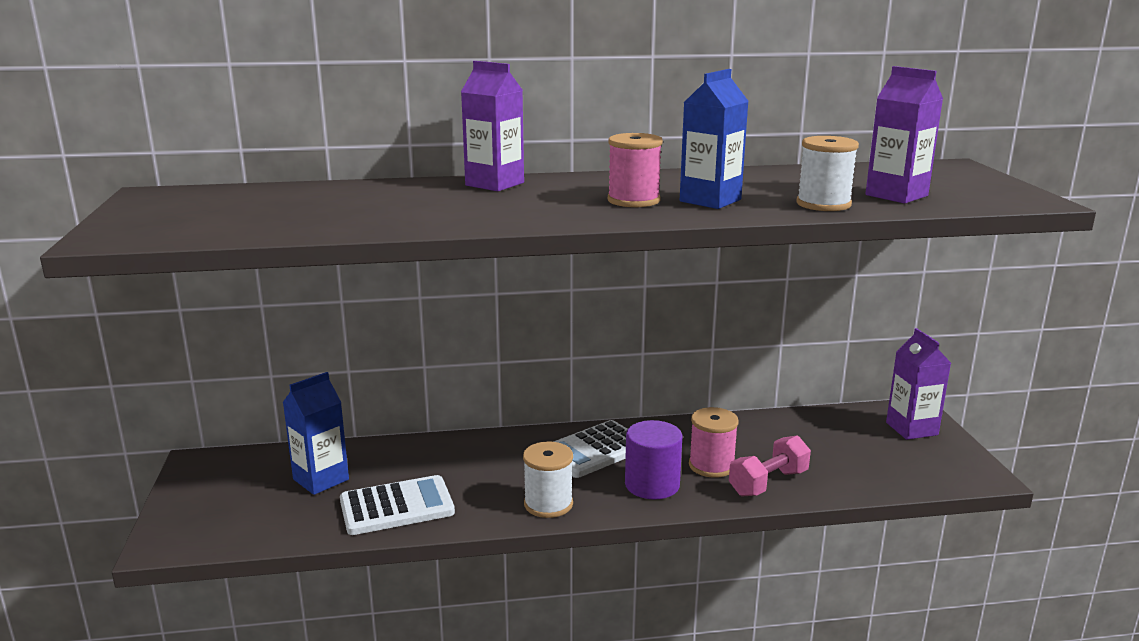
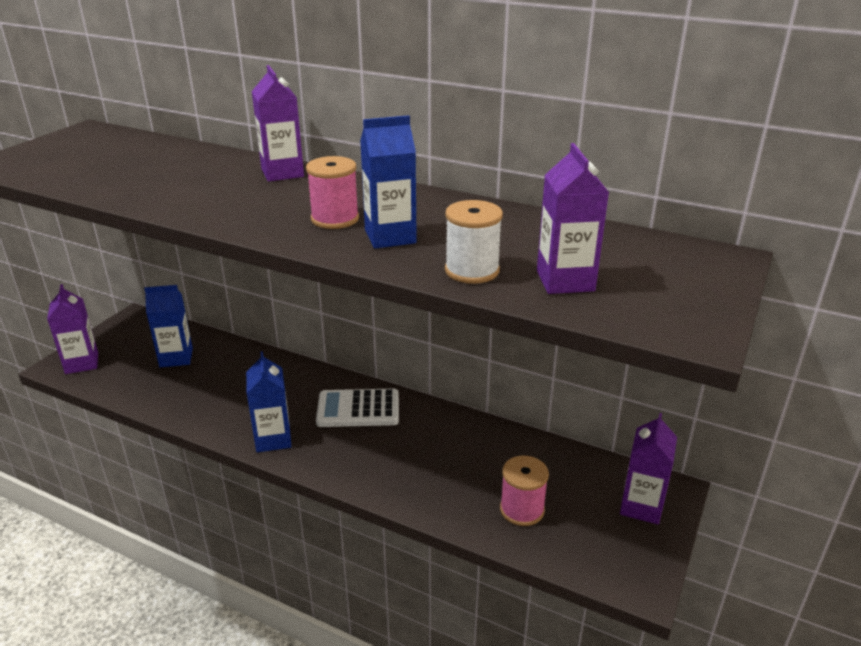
camera: 35 degrees right, 10 degrees up
(197, 527) = (82, 363): none -> purple carton
(397, 507) = (189, 397): white calculator -> none
(548, 504) = (273, 439): white spool -> blue carton
(652, 485) = (358, 457): purple cylinder -> none
(711, 465) = (422, 461): pink spool -> pink spool (522, 509)
(768, 483) = (443, 497): pink dumbbell -> none

